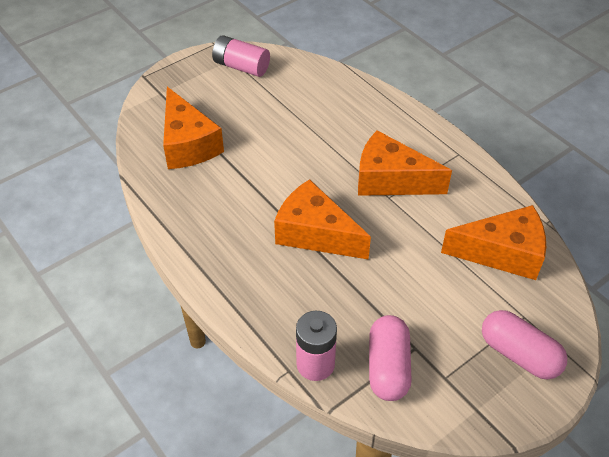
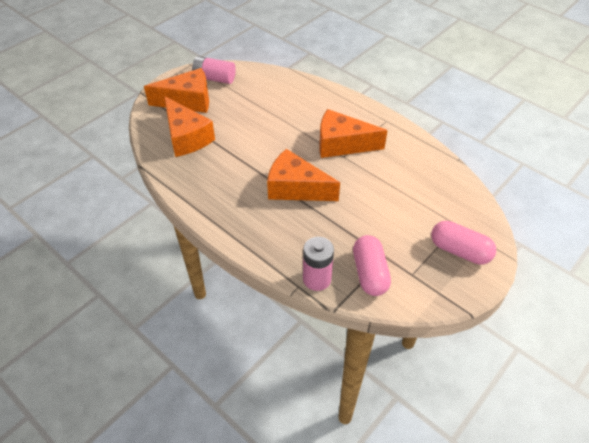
camera: 10 degrees left, 0 degrees up
(502, 253) = (432, 184): orange cheese -> orange cheese (188, 101)

